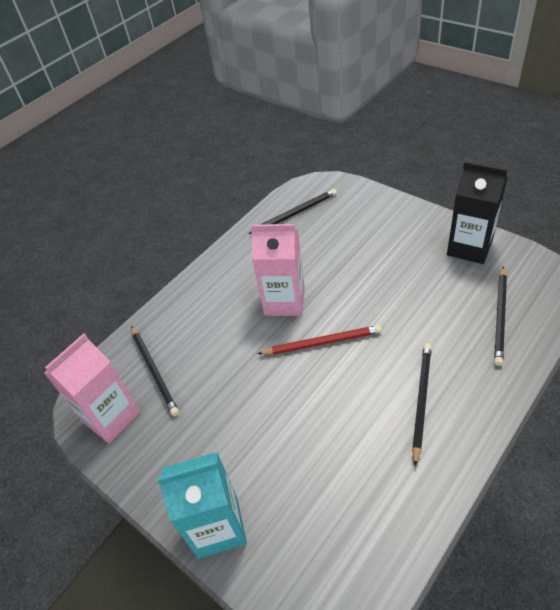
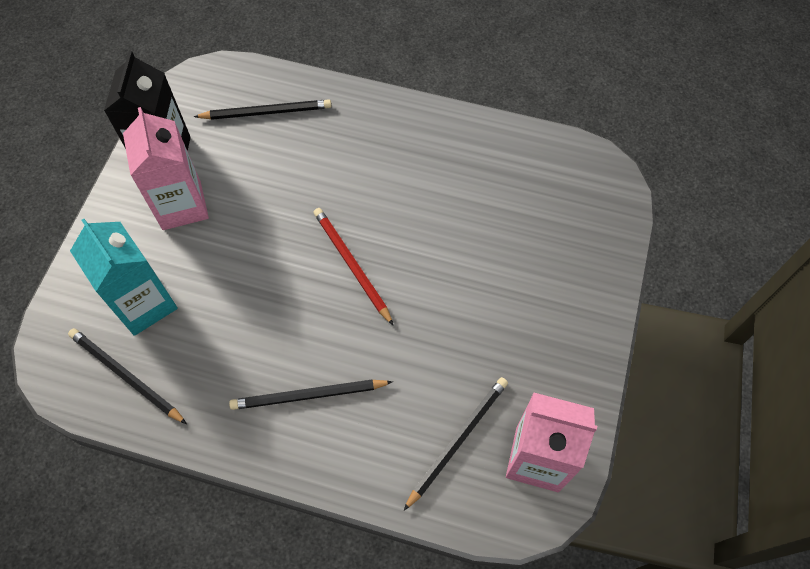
camera: 120 degrees left, 15 degrees up
(218, 527) = (594, 285): turquoise carton -> turquoise carton (144, 304)
(284, 301) = (301, 328): pink carton -> pink carton (181, 205)
(421, 400) = (393, 158): black pencil -> black pencil (308, 395)

